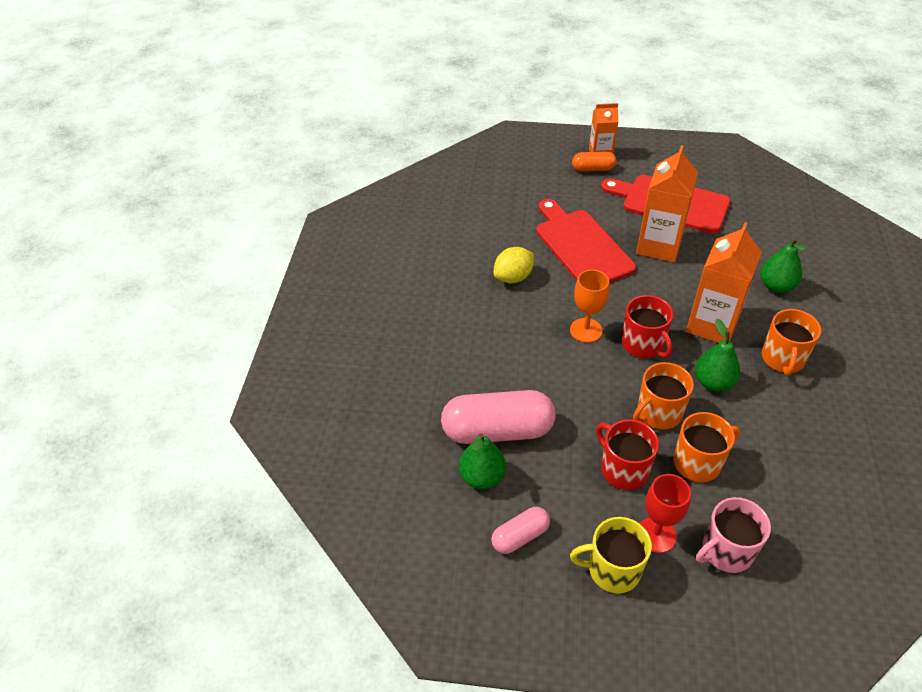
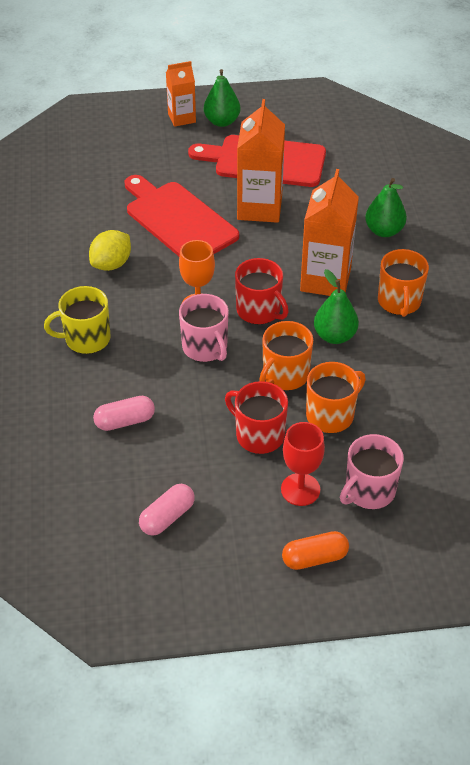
camera: 15 degrees left, 0 degrees up
(482, 477) = (117, 468): green pear -> green pear (222, 121)
(497, 430) = (125, 421): pink capsule -> pink capsule, size x0.52
(586, 371) = (205, 347): none -> pink mug
(593, 169) = (176, 136): orange capsule -> orange capsule (314, 558)
(612, 569) = (264, 529): yellow mug -> yellow mug (86, 339)

